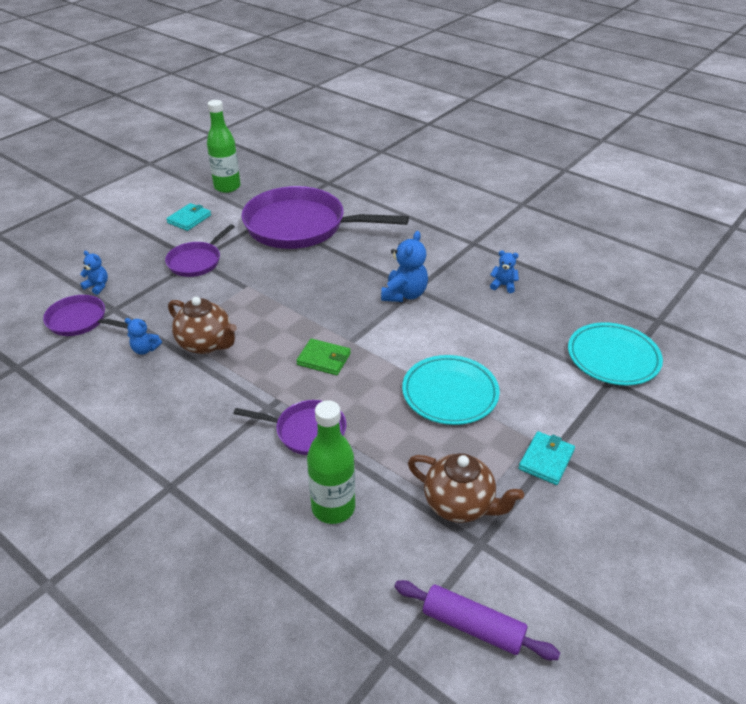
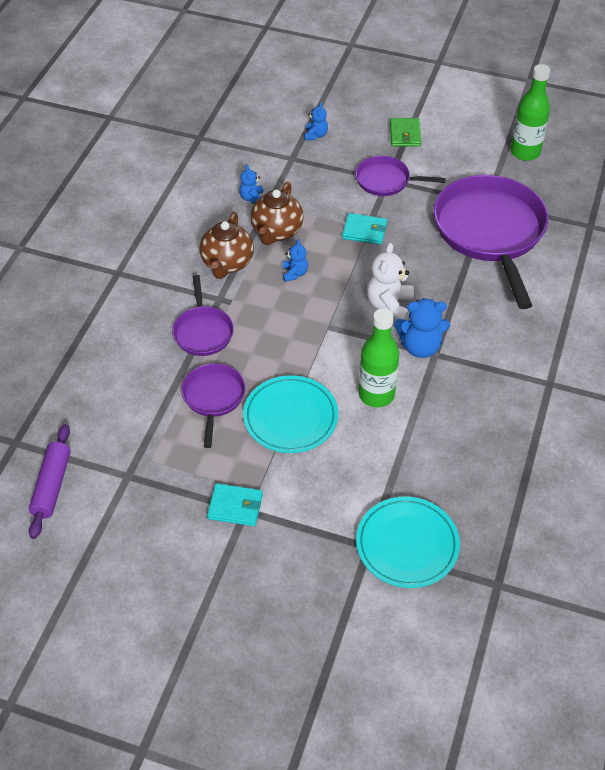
camera: 70 degrees right, 10 degrees up
(80, 321) = (267, 146): purple pan -> purple pan (213, 398)
(189, 219) = (450, 148): turquoise wallet -> turquoise wallet (364, 231)
(324, 359) = (294, 315): green wallet -> green wallet (405, 134)
(333, 508) = (131, 373): green bottle -> green bottle (376, 395)
(347, 299) = (389, 305): none -> white teddy bear
(459, 504) = (162, 453): brown teapot -> brown teapot (227, 264)
(503, 285) = (483, 426): blue teddy bear -> blue teddy bear (294, 273)

